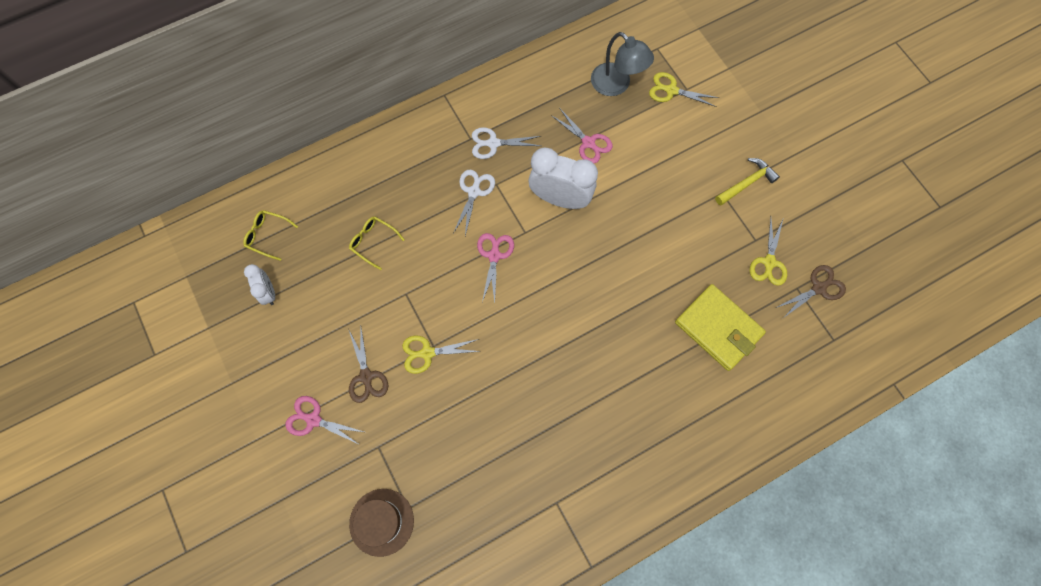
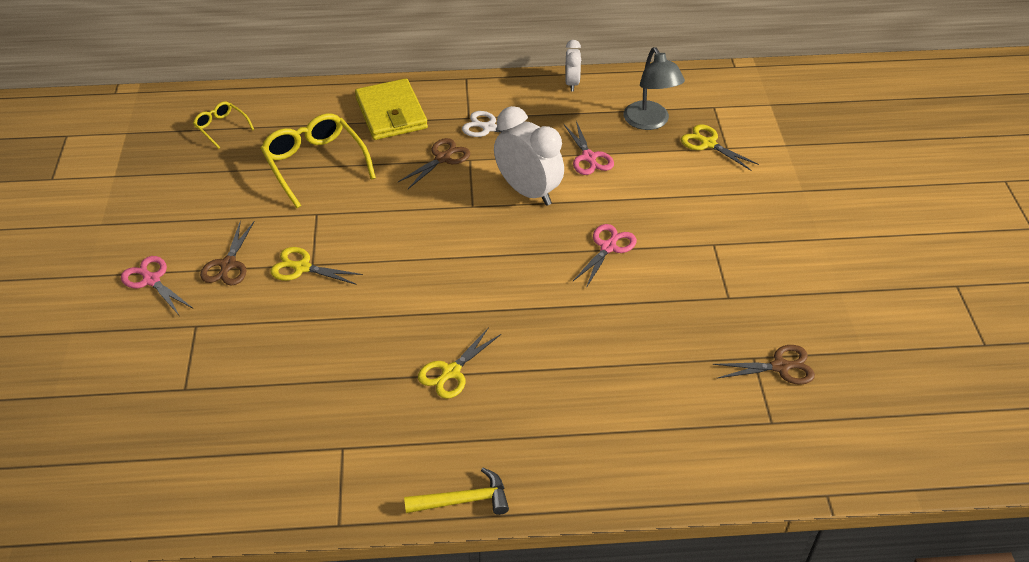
camera: 25 degrees right, 25 degrees down
(268, 292) = (189, 169): white clock -> white clock (572, 83)
(373, 242) = (315, 164): yellow glasses -> yellow glasses, size x1.91
(381, 522) = (150, 390): brown hat -> none
(474, 191) = (443, 158): white scissors -> brown scissors
(494, 255) = (427, 213): pink scissors -> pink scissors (608, 247)
(718, 328) = (633, 360): yellow wallet -> yellow wallet (391, 113)
(747, 183) = (748, 245): yellow hammer -> yellow hammer (464, 500)
(769, 263) = (732, 323): yellow scissors -> yellow scissors (450, 372)

